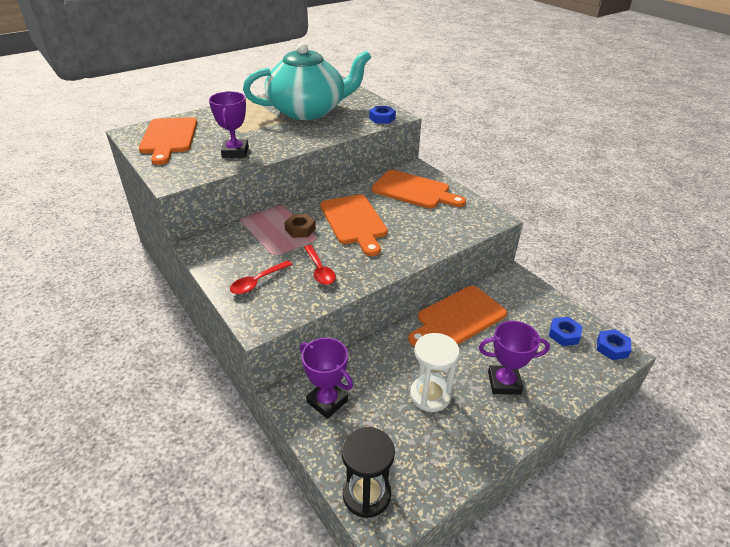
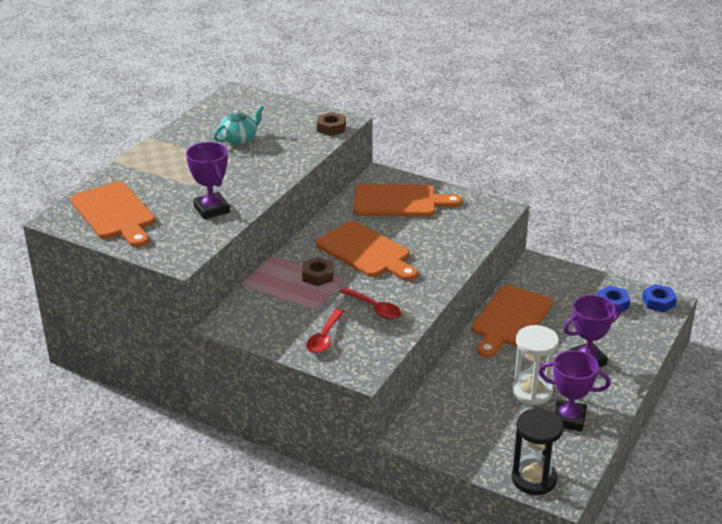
camera: 25 degrees left, 5 degrees down
(308, 111) = (239, 139): turquoise teapot -> turquoise teapot, size x0.40
(327, 401) = (446, 428): purple trophy -> purple trophy (569, 419)
(382, 118) = (331, 128): blue nut -> brown nut

